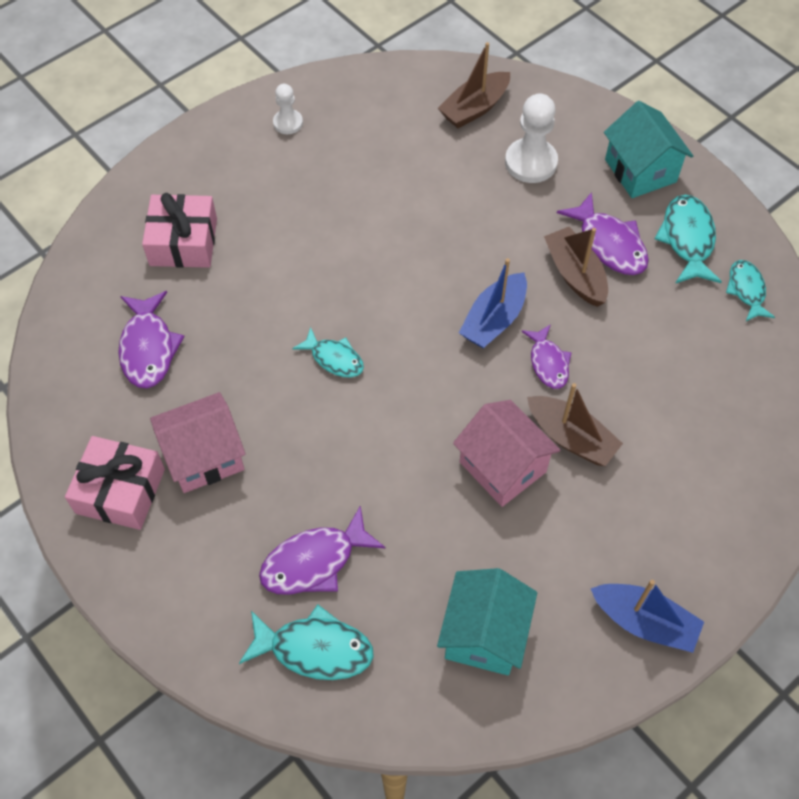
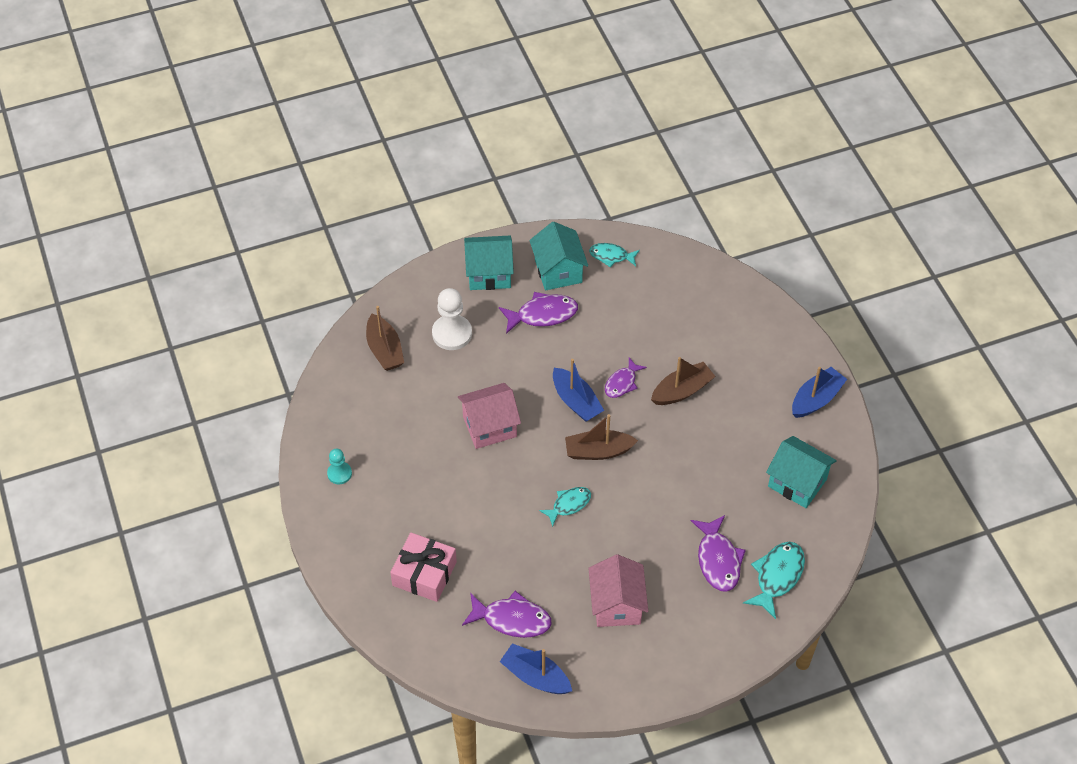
camera: 70 degrees left, 5 degrees down
(76, 397) = (535, 676): none -> blue boat
(120, 491) = (624, 663): pink gift -> none
(288, 123) = (339, 473): white pawn -> turquoise pawn
(503, 467) = (689, 434): pink house -> pink house (490, 426)
(548, 363) = (622, 383): purple fish -> purple fish turned 120 degrees clockwise
(575, 274) = (559, 343): brown boat -> brown boat (598, 451)
(687, 239) = (558, 271): turquoise fish -> turquoise house

